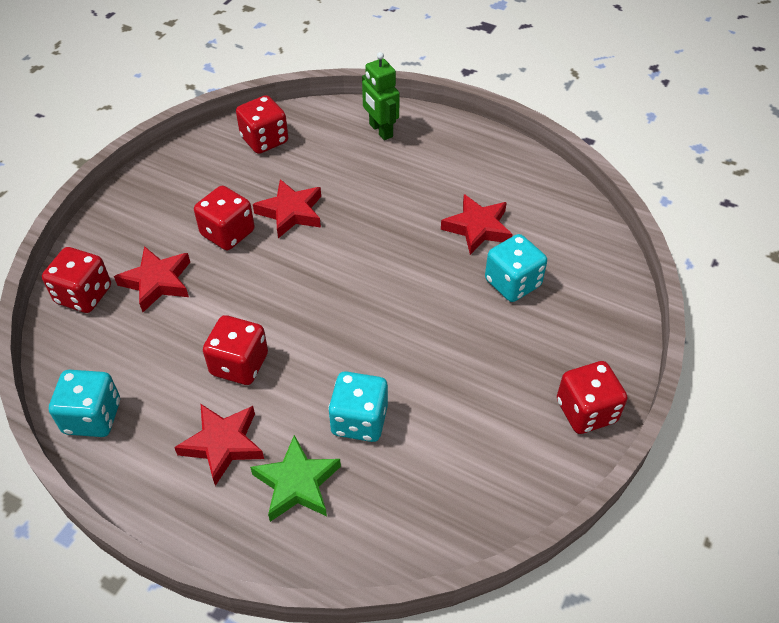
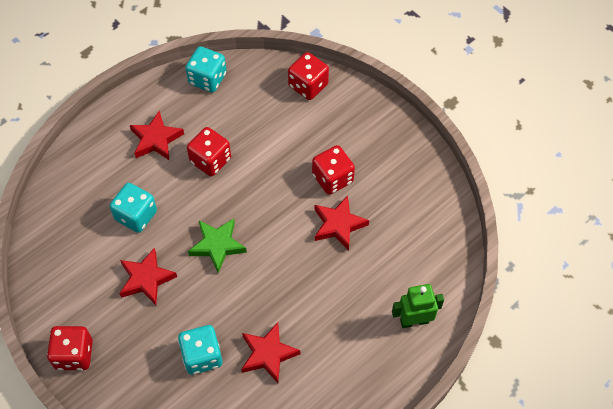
camera: 110 degrees right, 10 degrees up
(157, 282) = (302, 127): red star -> red star (146, 279)
(264, 140) = (431, 227): red dice -> none
(297, 483) = (111, 170): green star -> green star (217, 245)

